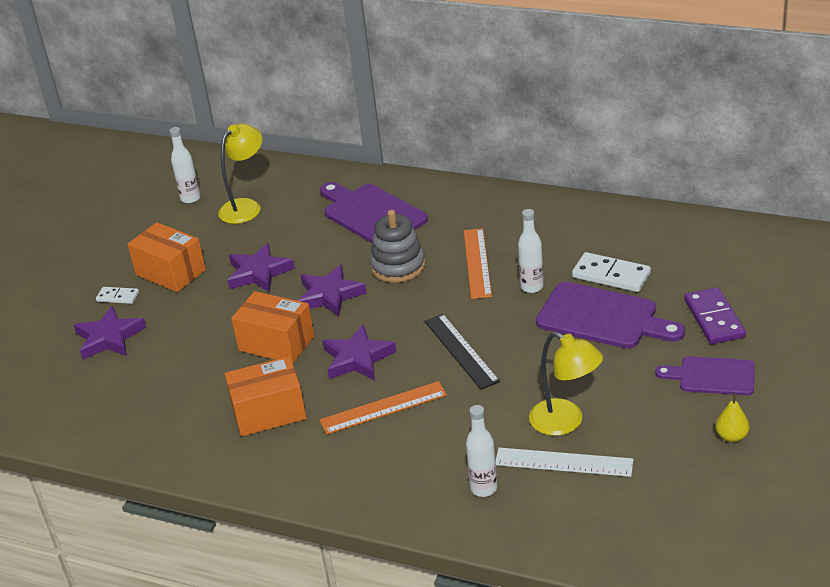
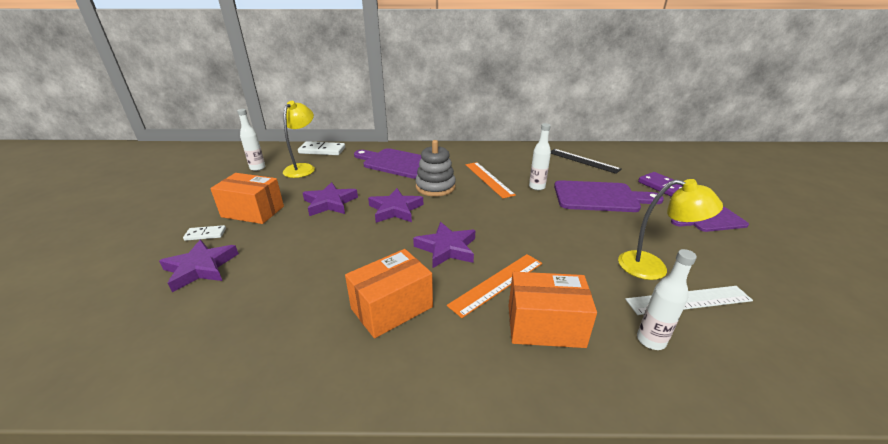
camera: 25 degrees left, 5 degrees down
(276, 343) = (369, 248): orange box -> orange box (545, 326)
(461, 351) = (524, 230): black ruler -> black ruler (583, 160)
(611, 275) = (579, 175): white domino -> white domino (322, 150)
(731, 436) = (776, 256): yellow pear -> none

